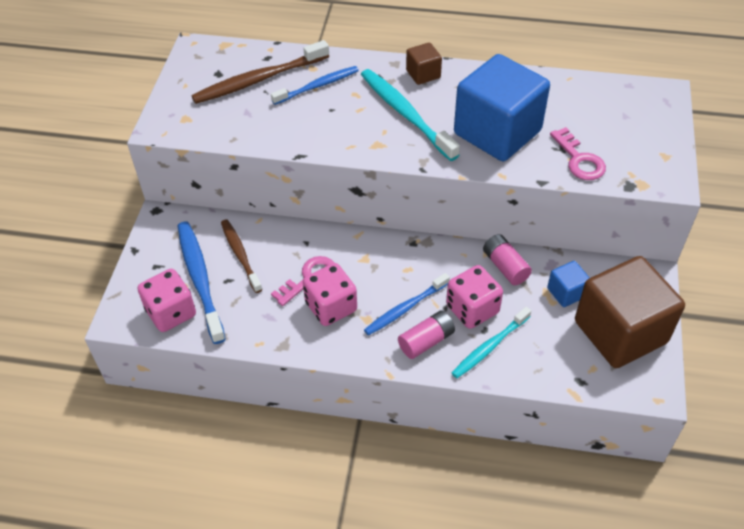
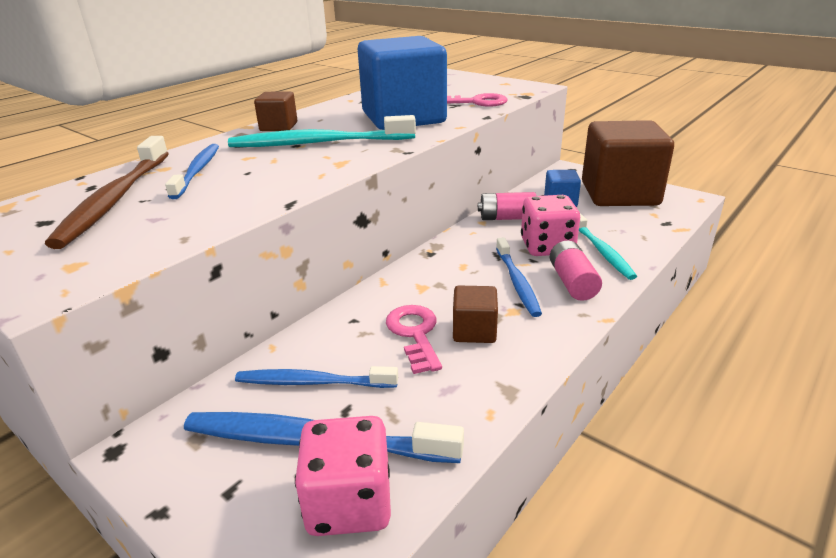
camera: 60 degrees left, 20 degrees down
(240, 255) = (312, 382): brown toothbrush -> blue toothbrush
(331, 307) = (474, 331): pink dice -> brown cube

